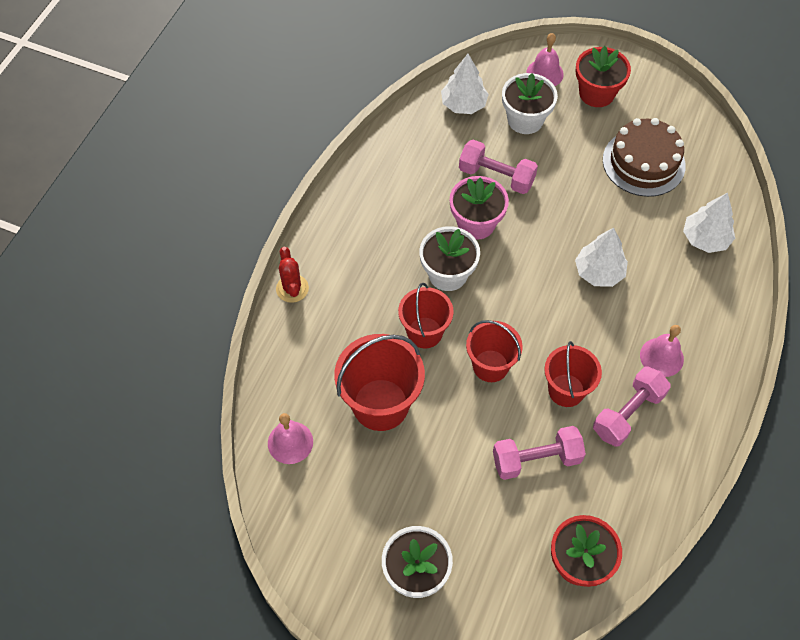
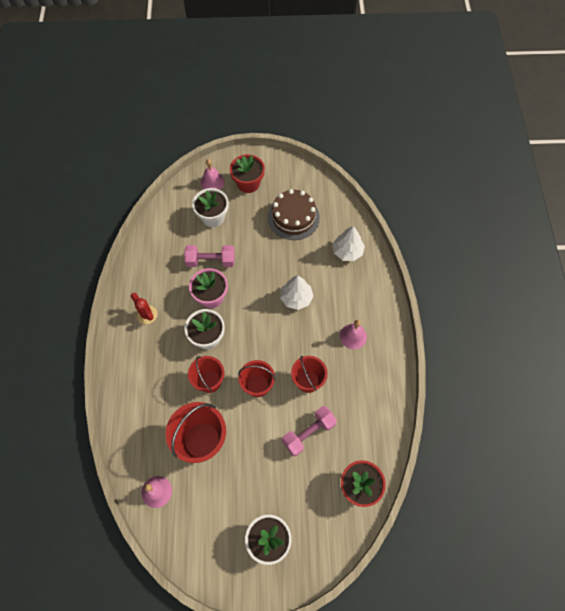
camera: 25 degrees left, 5 degrees up
(292, 288) = (114, 388): red cactus -> red cactus (147, 315)
(463, 104) = (171, 221): white tree -> none
(628, 413) = (348, 380): pink dumbbell -> none

